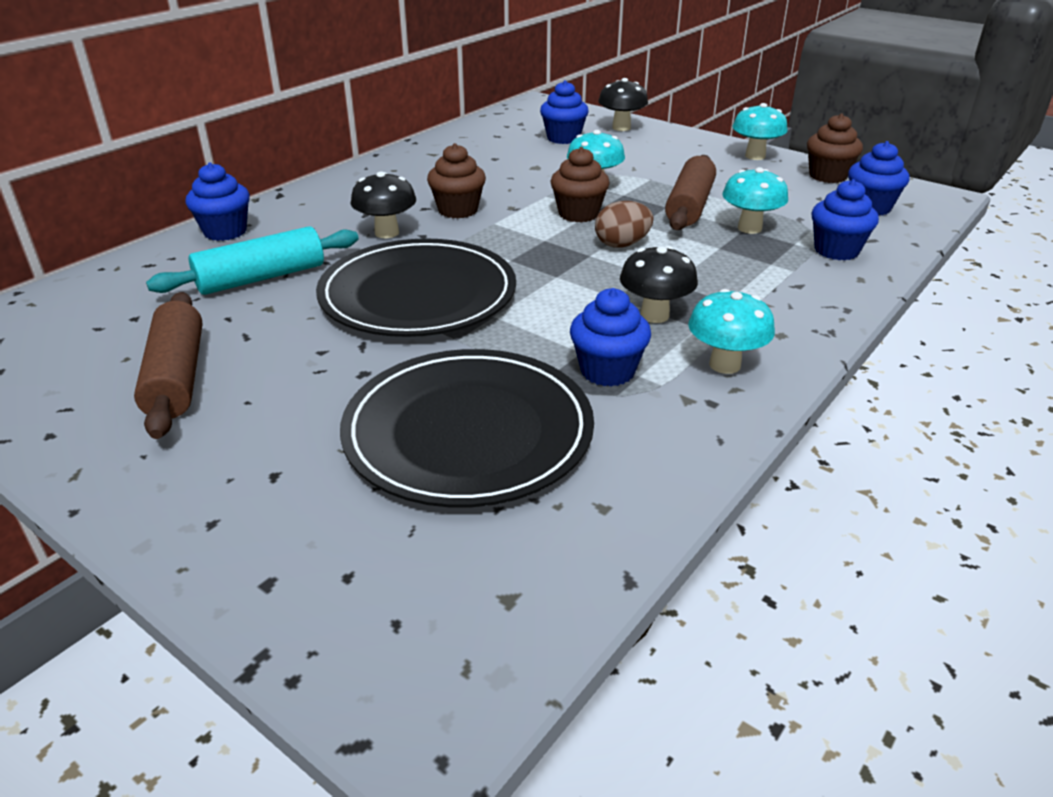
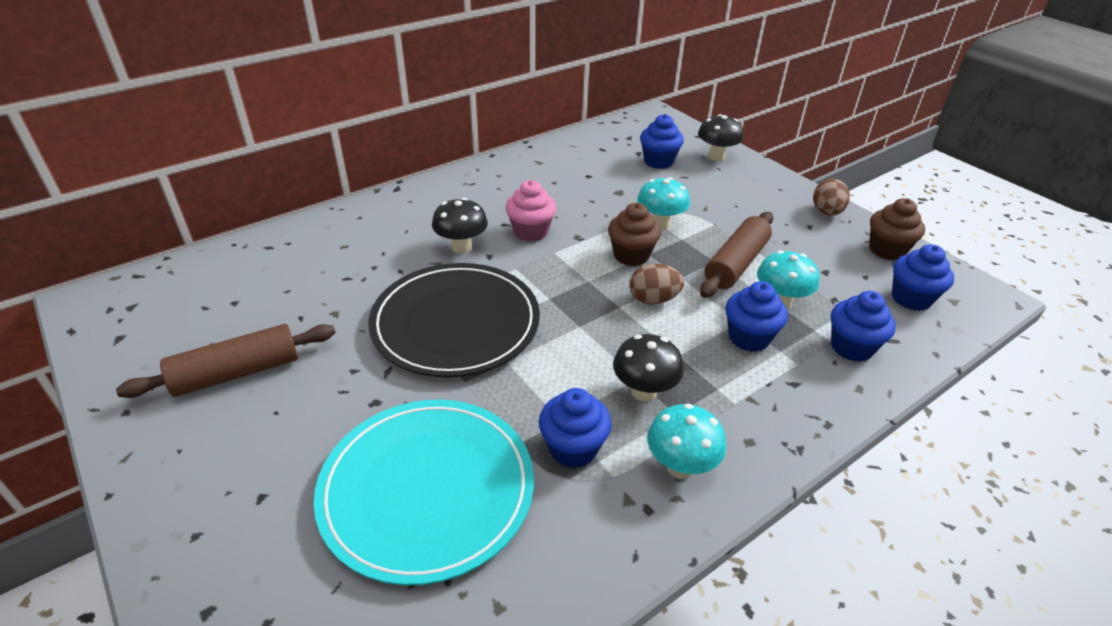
camera: 15 degrees right, 5 degrees up
(177, 377) = (237, 373): brown rolling pin -> brown rolling pin turned 60 degrees clockwise
(225, 232) = (338, 222): blue cupcake -> blue cupcake (749, 338)
(261, 278) = (343, 278): turquoise rolling pin -> none
(458, 210) = (530, 232): brown cupcake -> pink cupcake
(468, 432) = (427, 490): black plate -> turquoise plate
(755, 156) = (826, 212): turquoise mushroom -> brown egg

